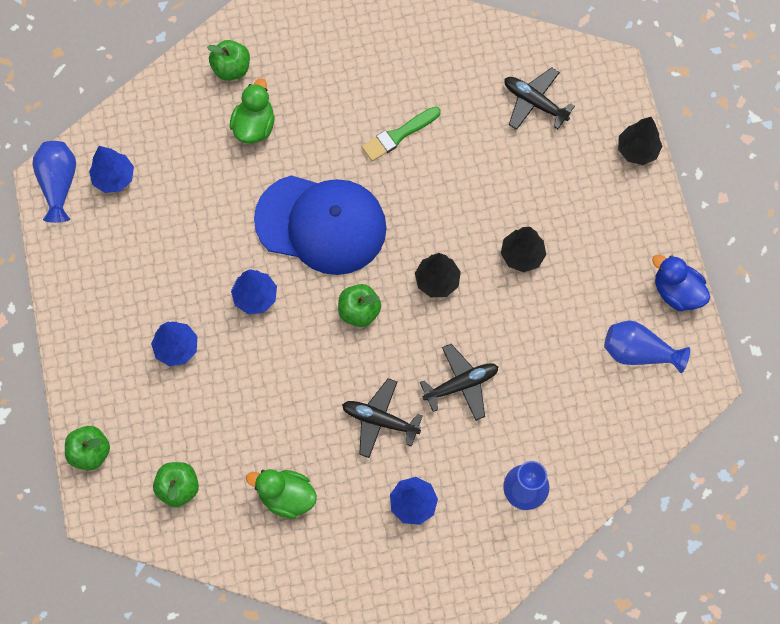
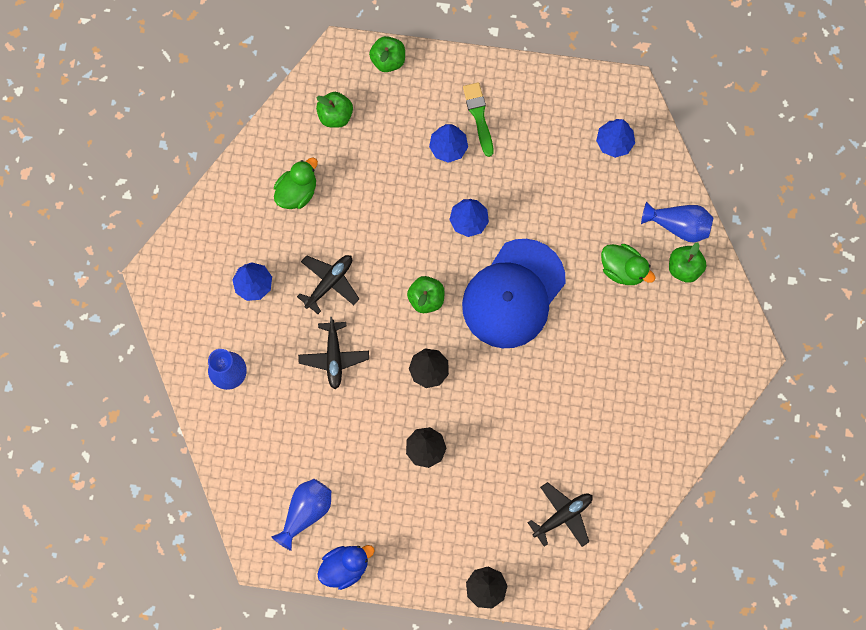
camera: 110 degrees right, 5 degrees up
(59, 184) = (623, 98): blue vase -> blue vase (678, 225)
(398, 135) = (572, 386): green brush -> green brush (479, 116)

